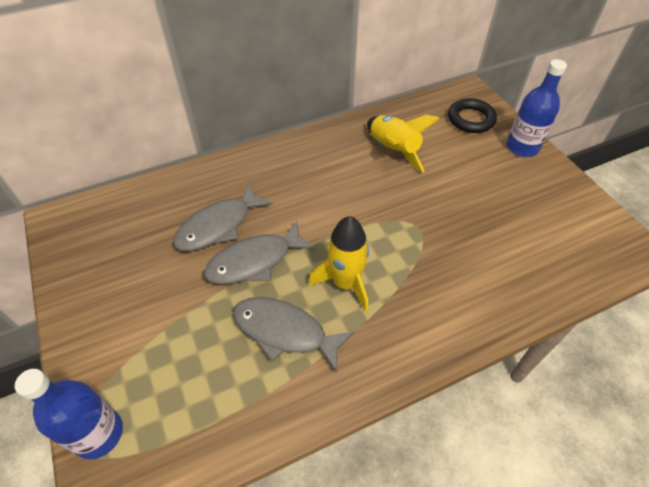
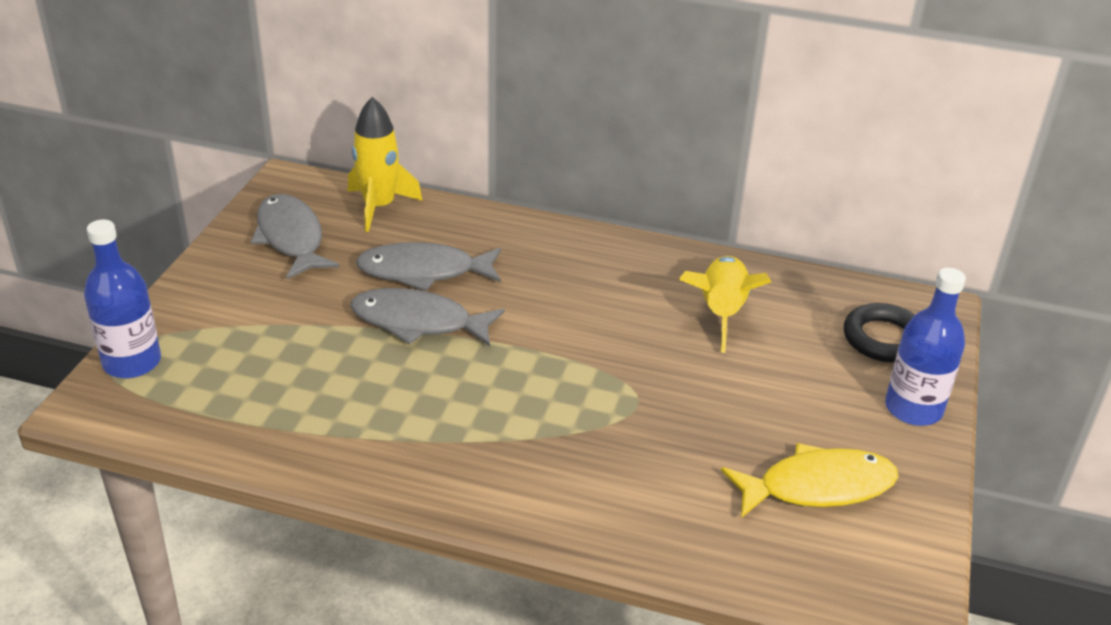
camera: 40 degrees right, 15 degrees down
(285, 331) = (370, 396): grey fish -> grey fish (291, 238)
(345, 283) = (483, 397): yellow rocket -> yellow rocket (379, 207)
(539, 216) = (817, 487): none -> yellow fish

